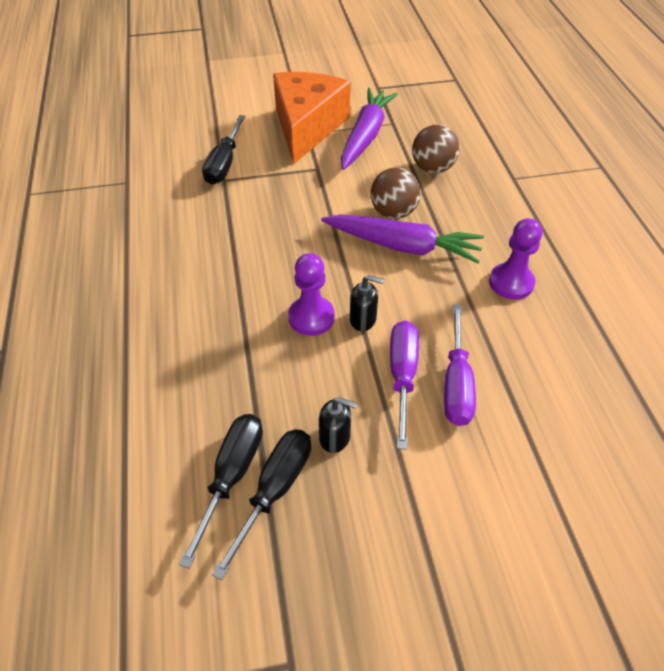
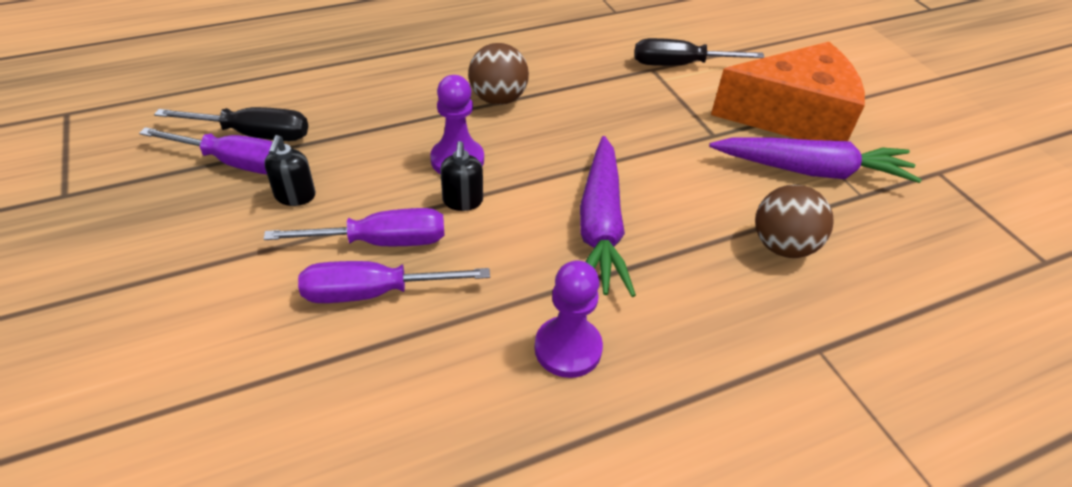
camera: 75 degrees right, 5 degrees down
(274, 490) = (235, 163): black screwdriver -> purple screwdriver
(393, 212) = (663, 212): brown ball -> brown ball (498, 99)

